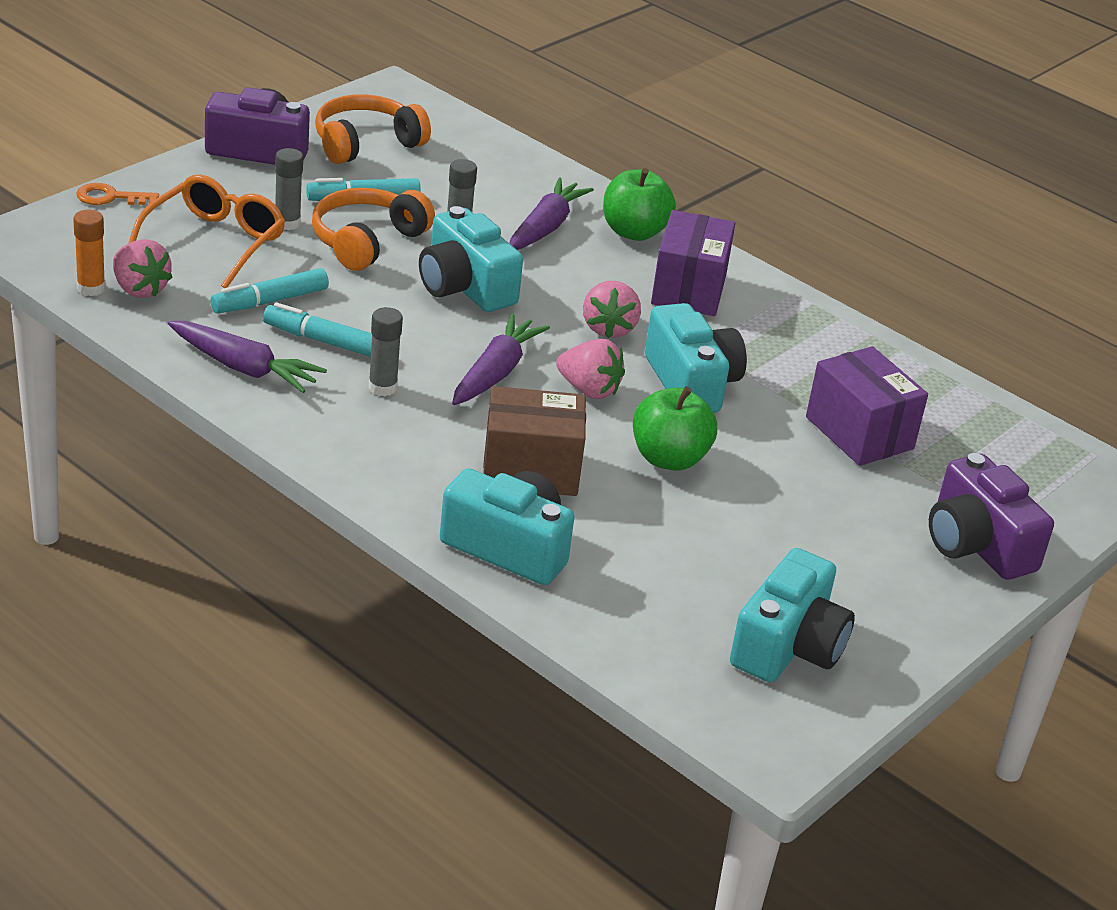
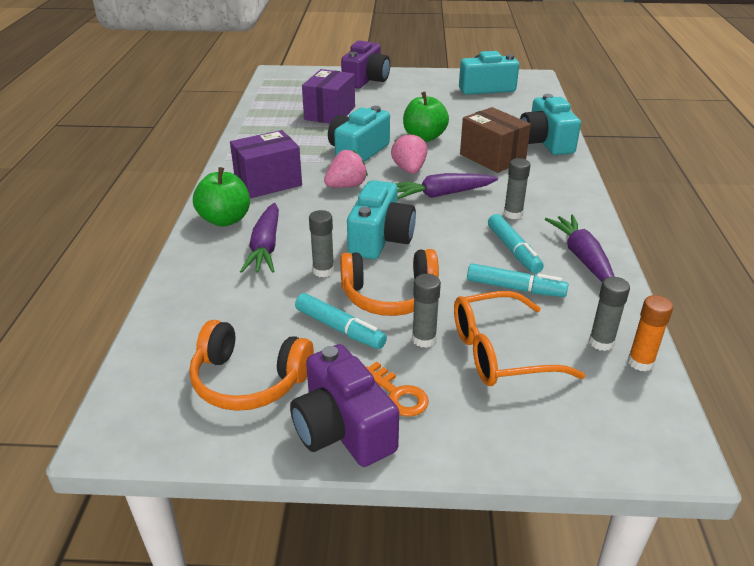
camera: 125 degrees left, 0 degrees up
(110, 197) = (542, 450): orange key -> orange key (398, 394)
(139, 289) = (601, 342): pink strawberry -> grey glue stick
(545, 227) = (265, 247): purple carrot -> purple carrot turned 75 degrees counterclockwise

